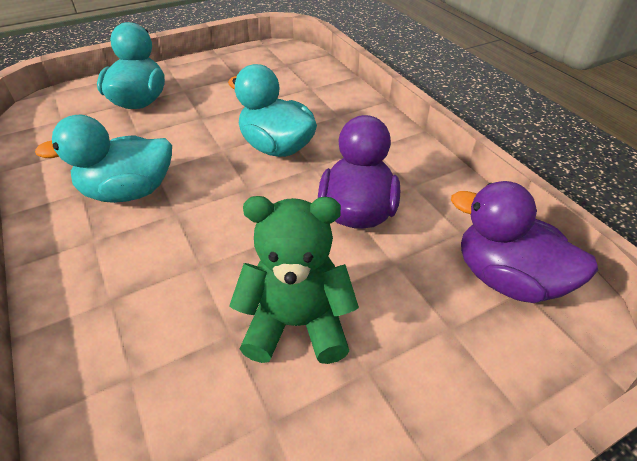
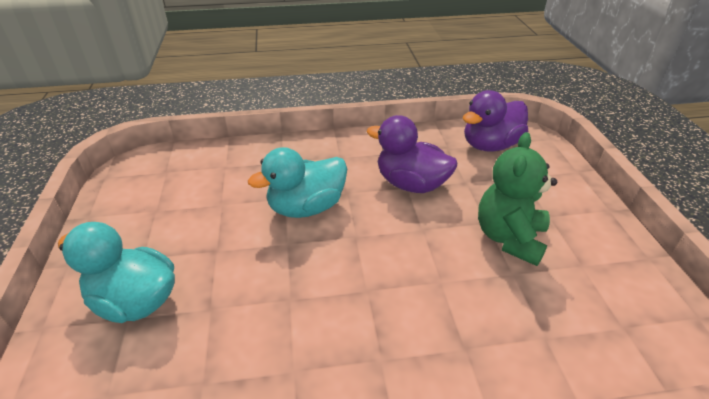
camera: 70 degrees left, 5 degrees down
(129, 192) = (317, 324): turquoise duck -> none

